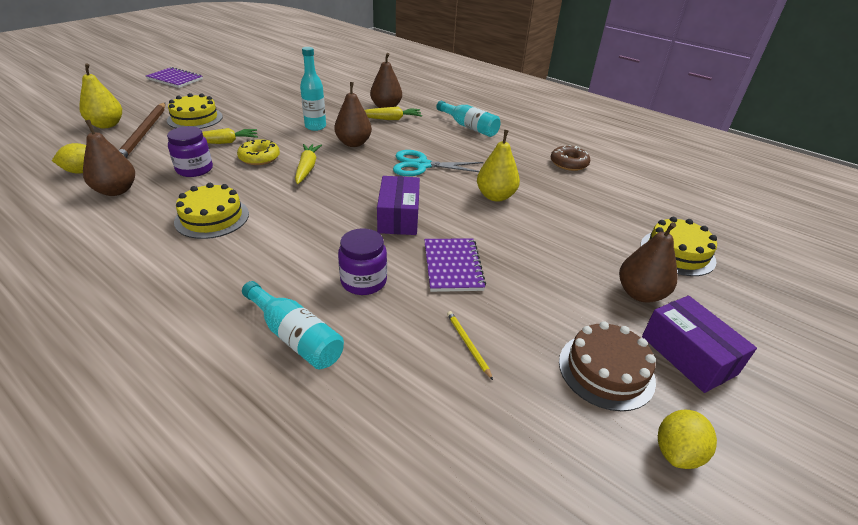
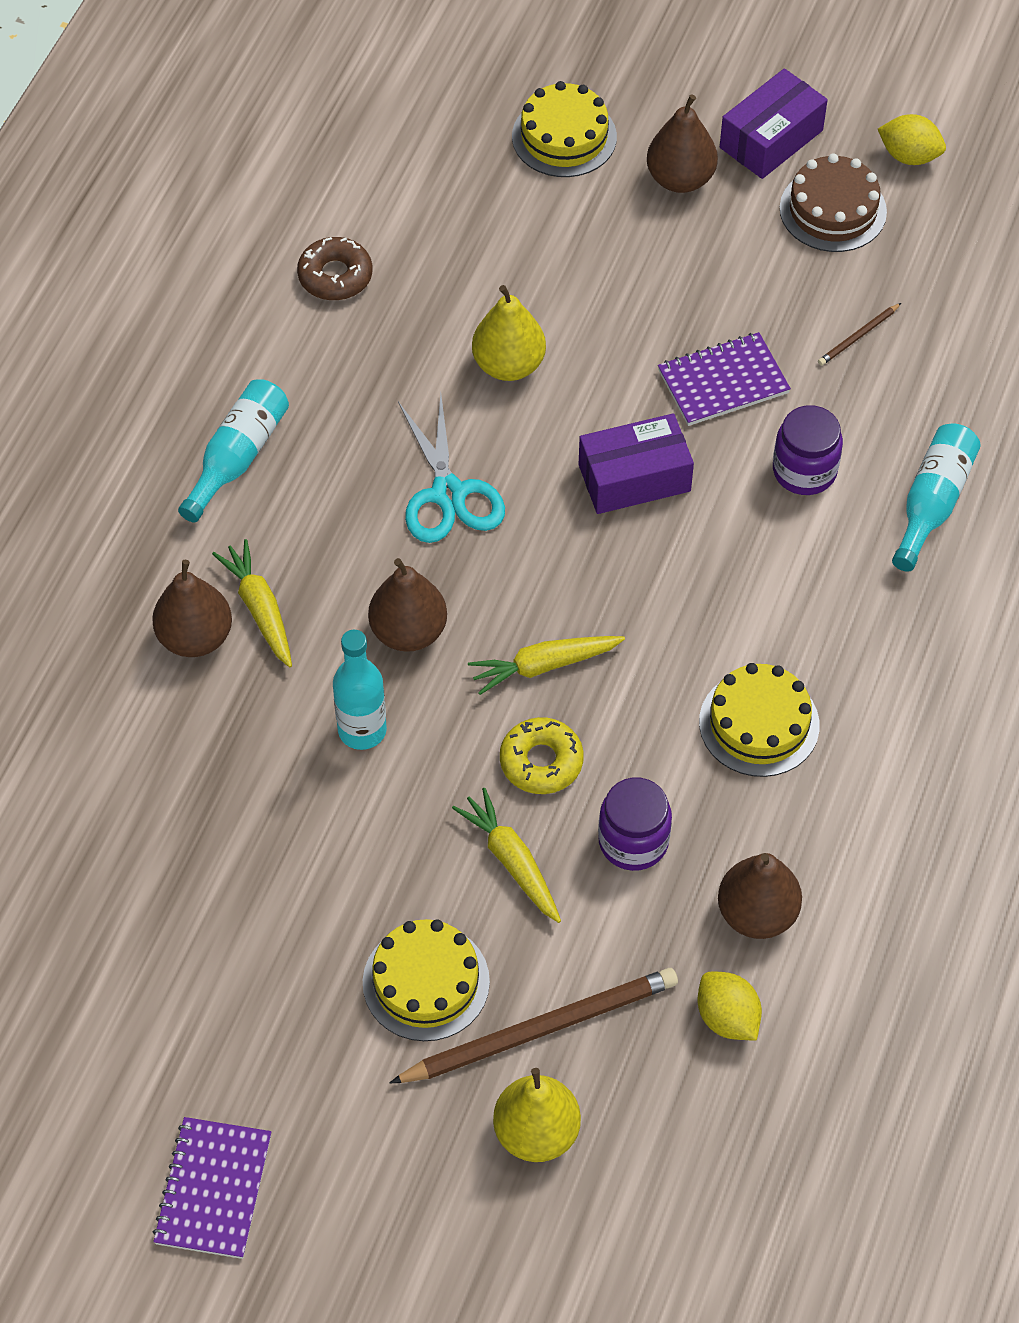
camera: 105 degrees left, 20 degrees up
(468, 344) = (858, 336): yellow pencil -> brown pencil

